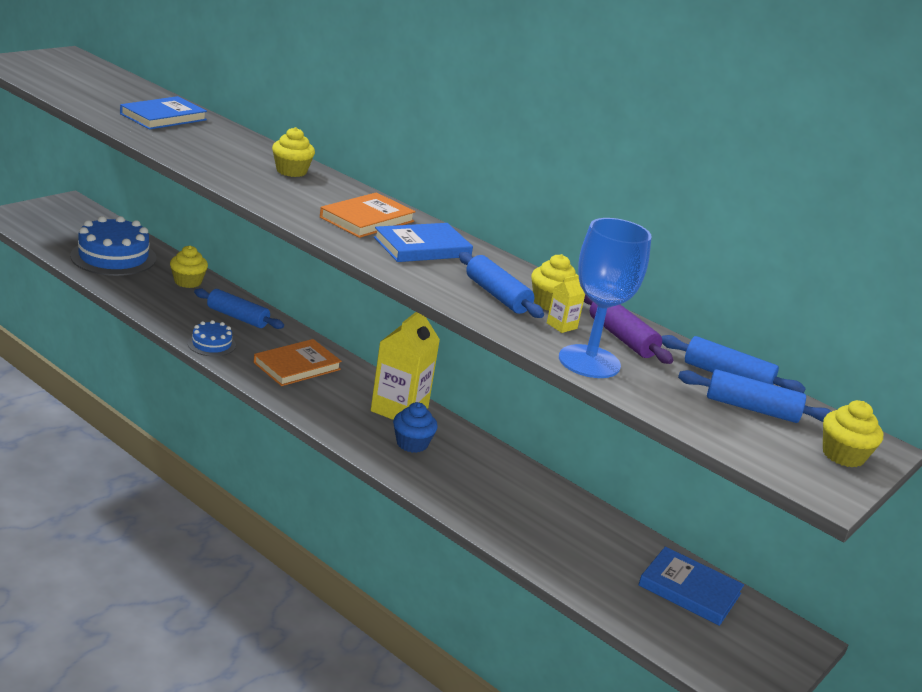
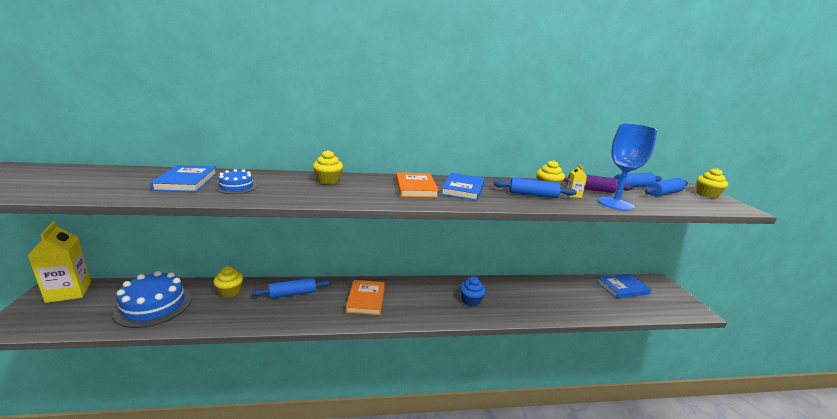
camera: 45 degrees left, 5 degrees down
(211, 344) = (308, 318): blue cake -> blue cake (236, 187)
(399, 409) = (437, 288): yellow carton -> yellow carton (69, 292)

